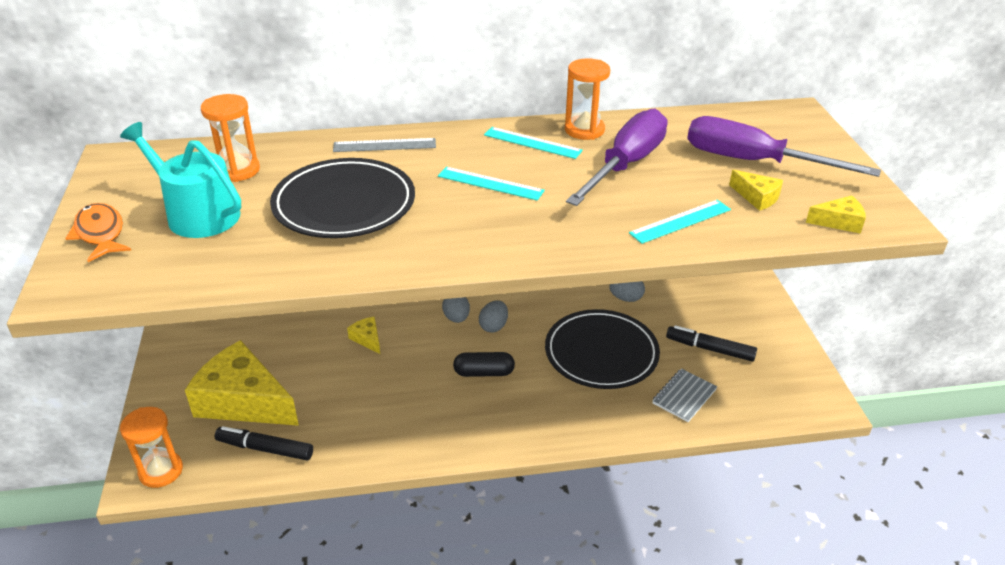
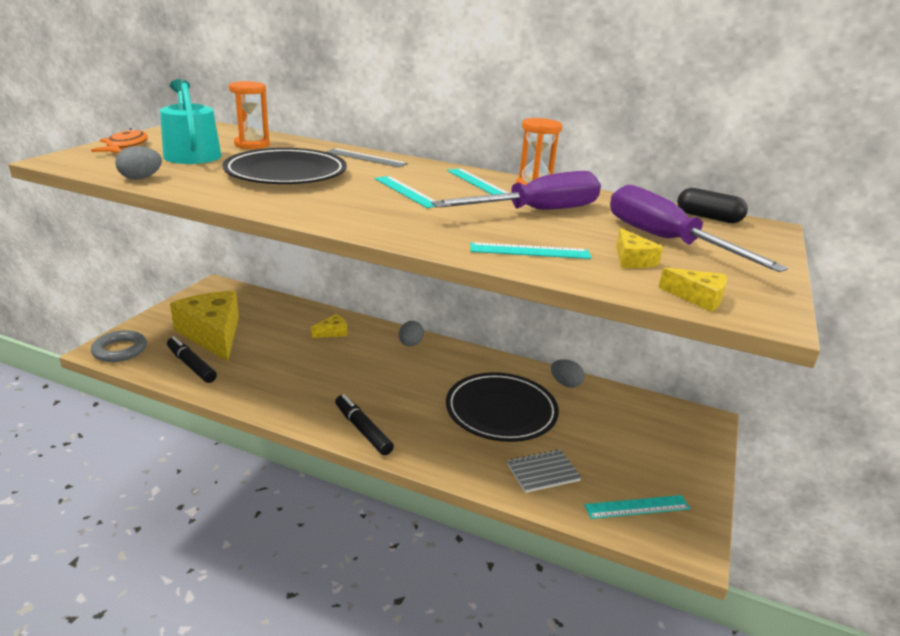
camera: 30 degrees right, 10 degrees down
(161, 471) = (120, 350): orange hourglass -> grey ring
(367, 339) = (332, 332): yellow cheese -> yellow cheese turned 60 degrees clockwise
(484, 372) = (390, 385): black capsule -> black capsule (708, 217)
(493, 326) = (432, 360): grey egg -> grey egg (141, 178)
(710, 349) = (607, 449): black marker -> black marker (363, 430)
(771, 391) = (637, 507): none -> turquoise ruler

